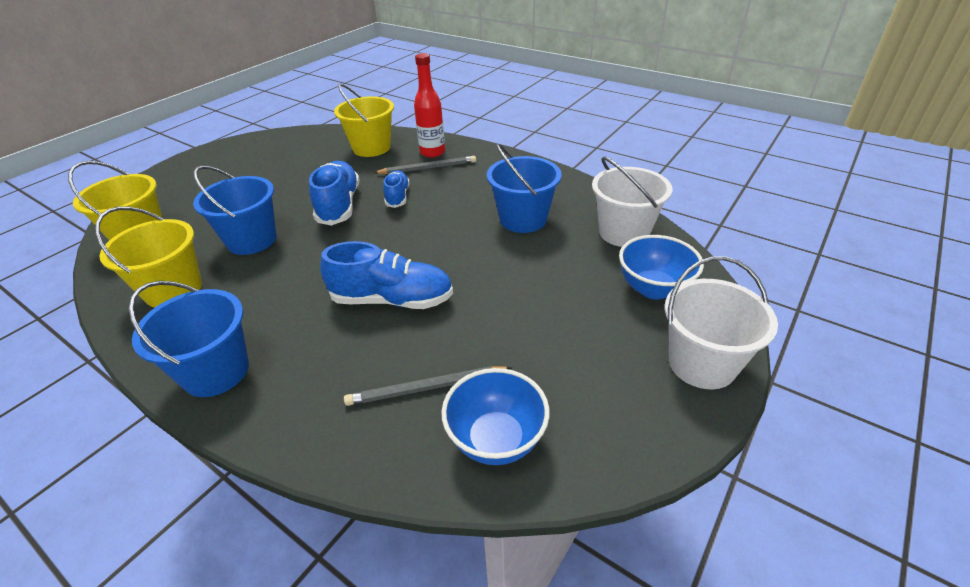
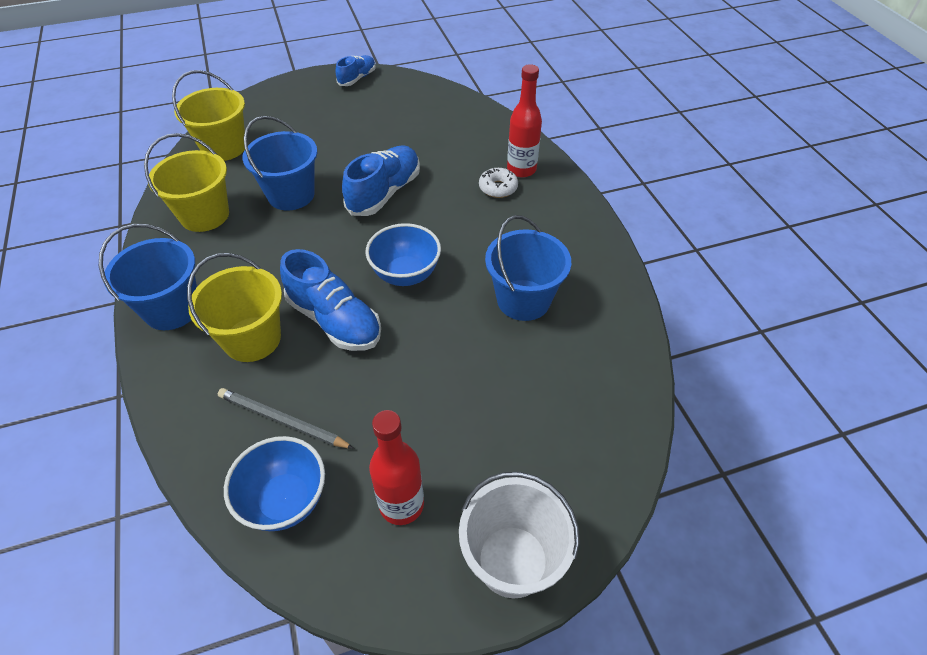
camera: 35 degrees right, 10 degrees up
(371, 148) = (472, 135): yellow bucket -> yellow bucket (252, 339)
(397, 196) = (440, 209): blue shoe -> blue shoe (357, 78)
(427, 168) = (498, 188): grey pencil -> white donut
(589, 381) = (401, 505): none -> red bottle
(623, 232) = (603, 374): white bucket -> none
(653, 289) = (559, 456): blue bowl -> blue bowl (405, 274)

